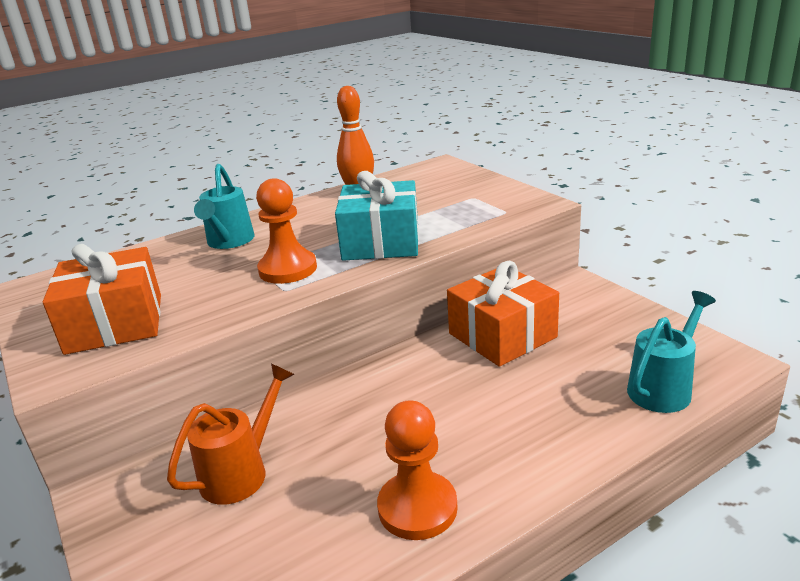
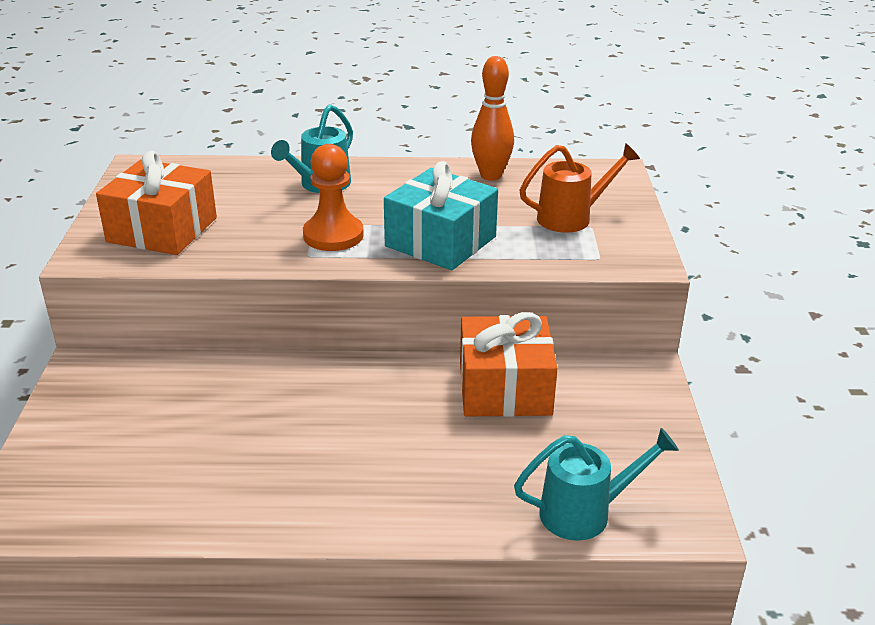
camera: 30 degrees right, 5 degrees up
(242, 471) = (180, 399): orange watering can -> orange watering can (572, 218)
(417, 508) = (265, 494): orange pawn -> none

